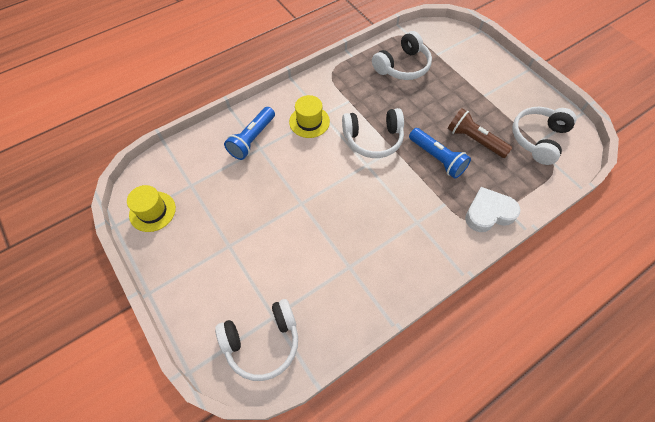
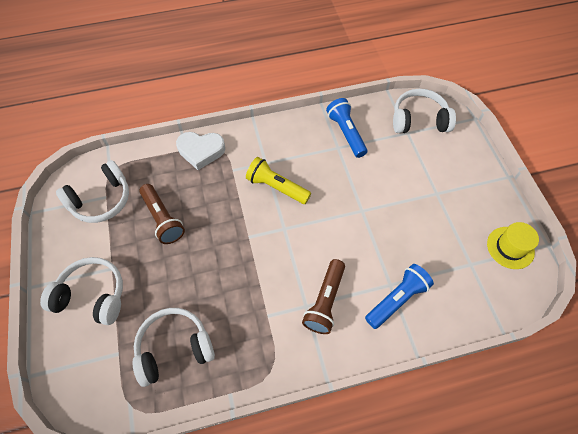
camera: 160 degrees left, 0 degrees up
(309, 122) = (325, 301): yellow hat -> brown flashlight
(373, 139) = (264, 254): white headphones -> white headphones (92, 295)
(392, 200) = (276, 187): none -> yellow flashlight
(437, 158) = (212, 212): blue flashlight -> blue flashlight (346, 133)

